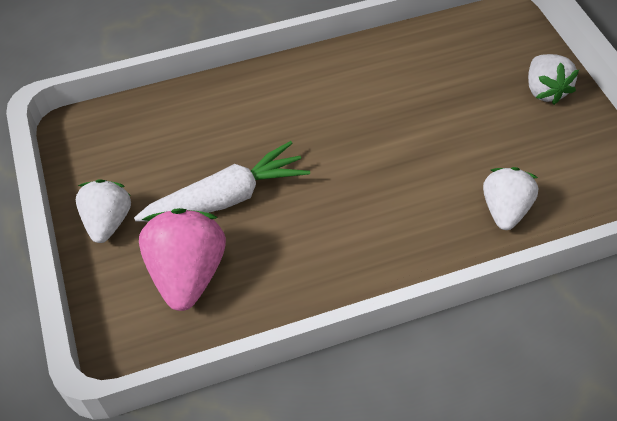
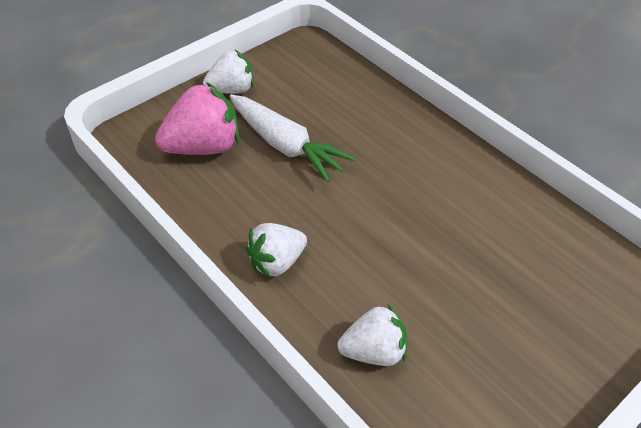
camera: 65 degrees right, 5 degrees down
(545, 91) = (565, 354): white strawberry -> white strawberry (276, 262)

